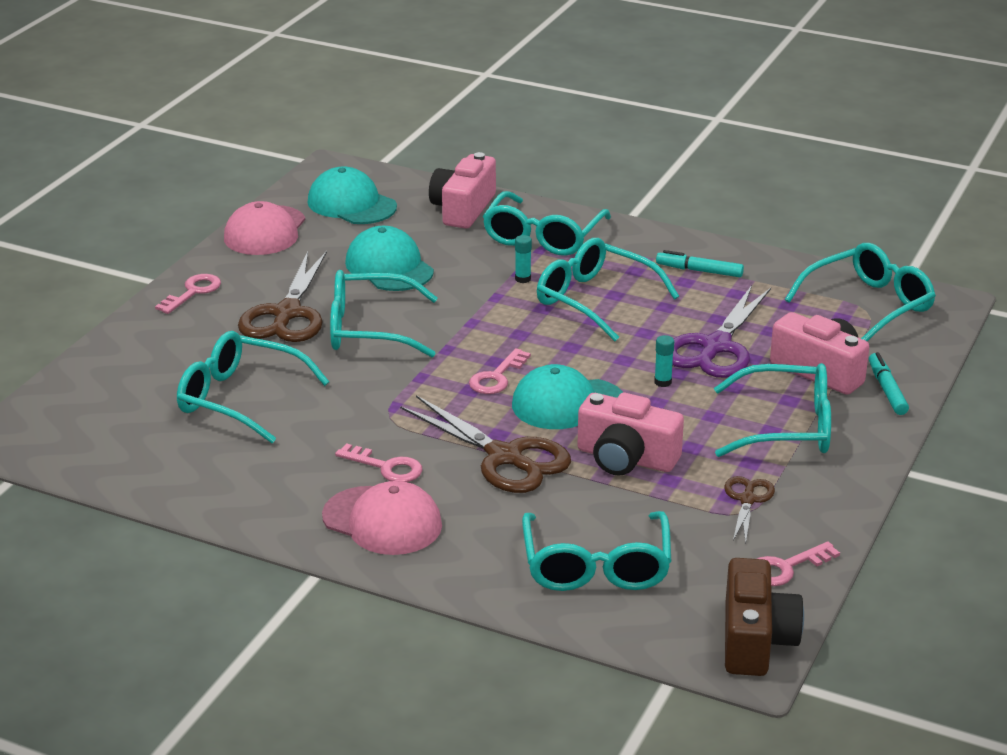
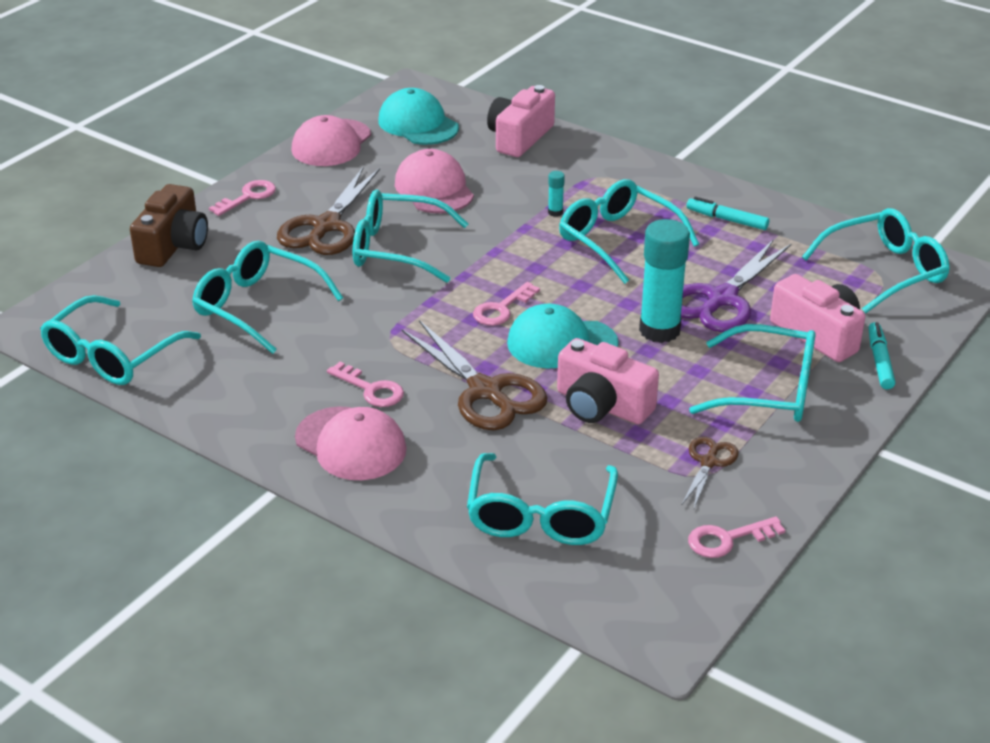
camera: 10 degrees right, 5 degrees up
(389, 267) = (434, 189): turquoise cap -> pink cap
(543, 236) = (587, 171): turquoise glasses -> turquoise glasses (113, 355)
(663, 382) = (659, 330): turquoise glue stick -> turquoise glue stick, size x2.43
(755, 640) = (675, 613): brown camera -> brown camera (173, 245)

